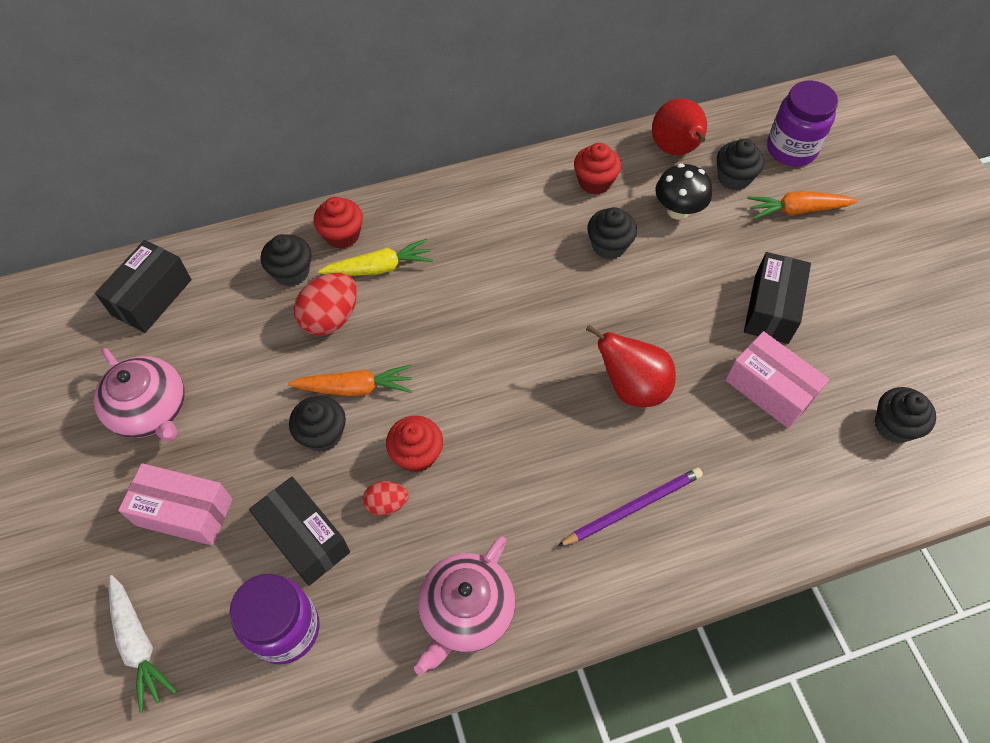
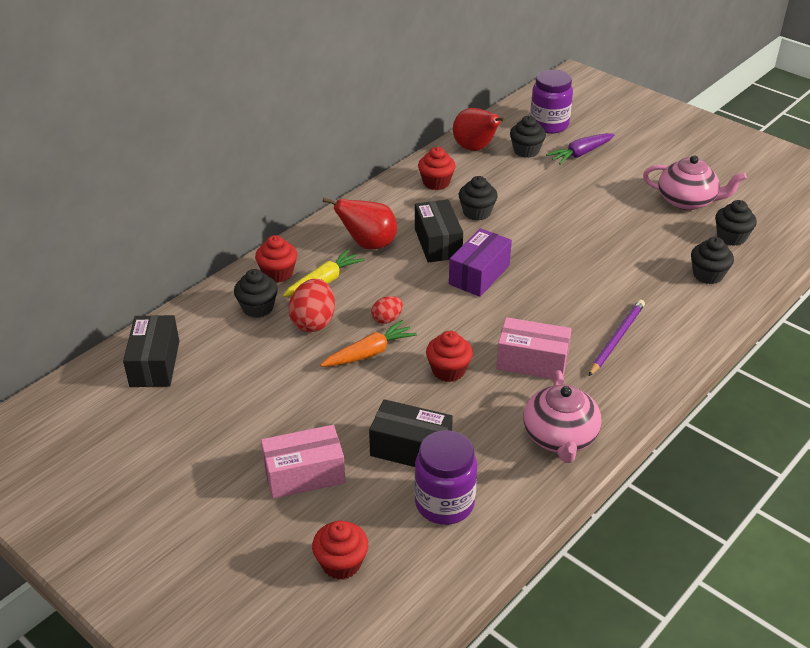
camera: 30 degrees left, 20 degrees down
(139, 644) = (341, 563): white carrot -> red cupcake
(151, 410) = (219, 429): pink teapot -> pink teapot (687, 201)
(322, 434) = (369, 388): black cupcake -> black cupcake (707, 275)
(387, 504) = (452, 405): red egg -> red egg (387, 319)
(546, 337) = (479, 275): none -> purple box
(632, 387) = (560, 279): red pear -> red pear (368, 244)
(678, 210) = (505, 179): black mushroom -> none
(769, 389) = (645, 247): pink box -> pink box (532, 361)
(771, 308) = (609, 208): black box -> black box (438, 243)
(797, 210) = (580, 154): orange carrot -> purple carrot

